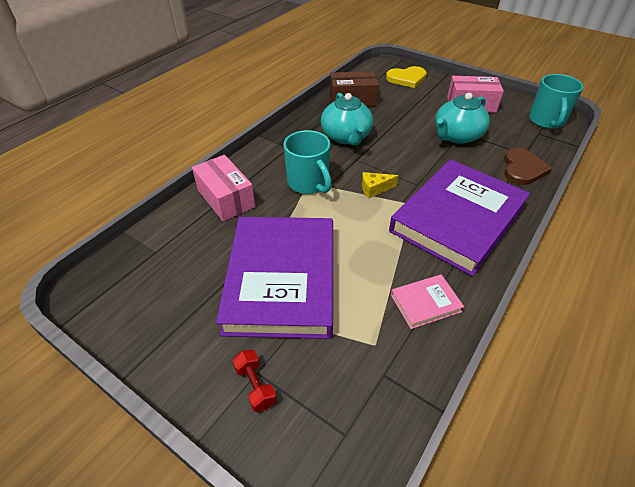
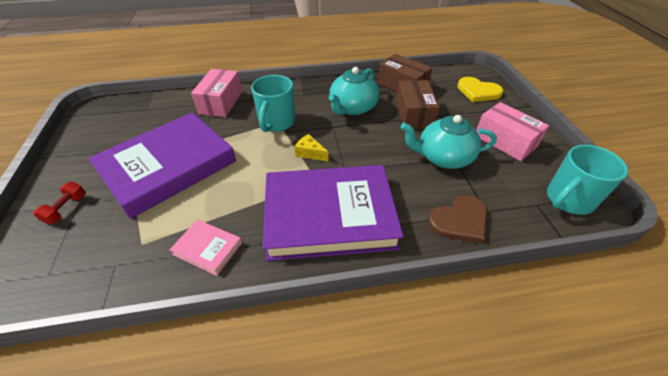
camera: 45 degrees right, 0 degrees up
(394, 117) = (414, 114): none -> brown box

